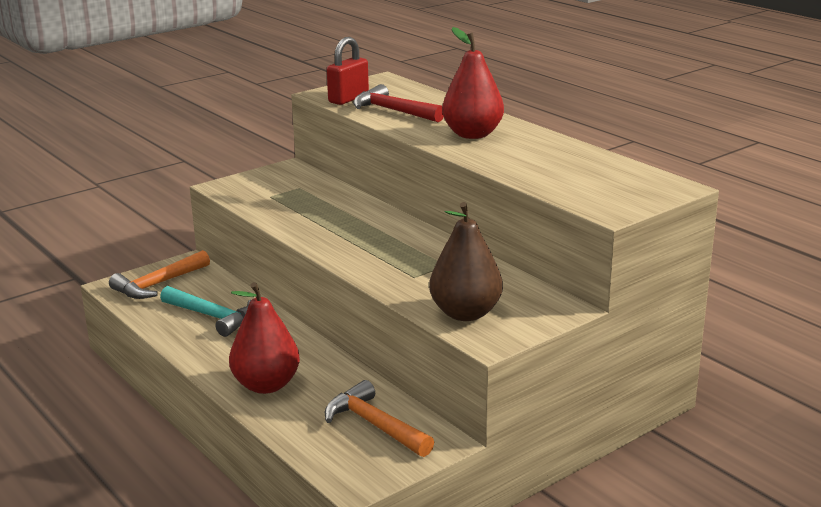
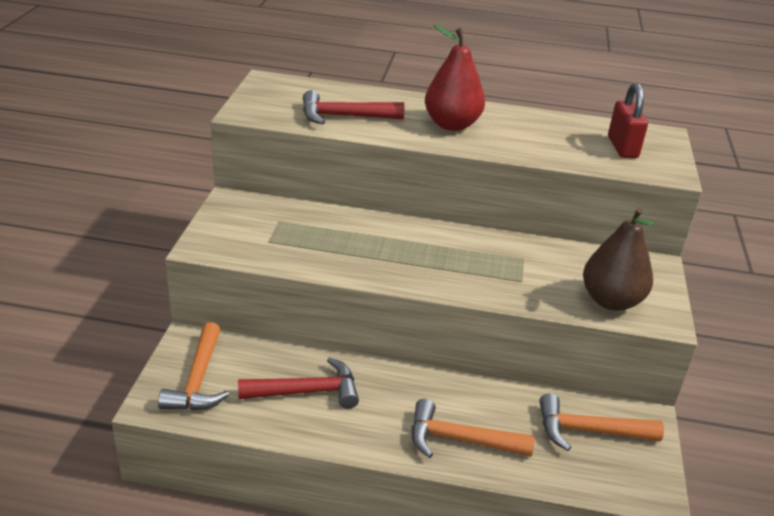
camera: 45 degrees left, 10 degrees up
(213, 317) = (307, 391): turquoise hammer -> red hammer
(266, 385) = (460, 440): red pear -> orange hammer
(348, 99) = (279, 113): red padlock -> red padlock (622, 147)

